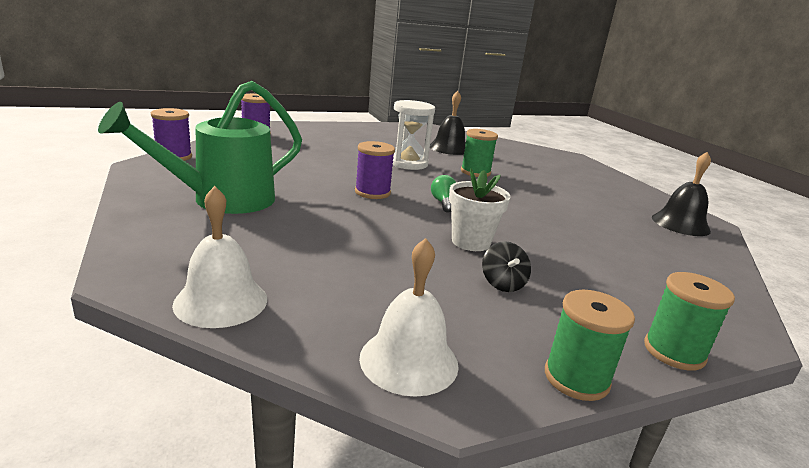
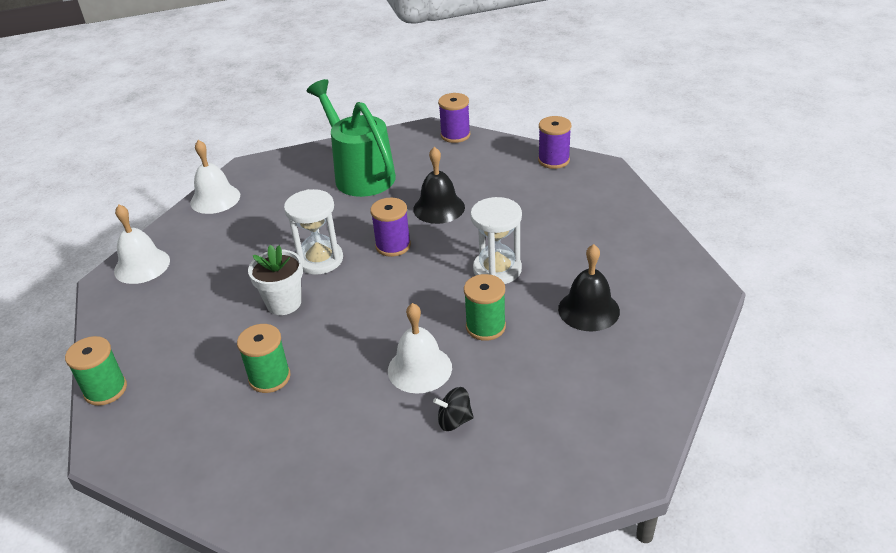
camera: 100 degrees right, 15 degrees up
(394, 224) = (320, 260): none -> white hourglass
(443, 203) = (373, 292): green light bulb -> none
(502, 283) = (212, 314): black spinning top -> black spinning top (454, 420)
(529, 193) = (419, 369): none -> white bell
(576, 378) = (102, 330): green spool -> green spool (269, 377)
(680, 224) = (333, 514): black bell -> black bell (439, 208)

